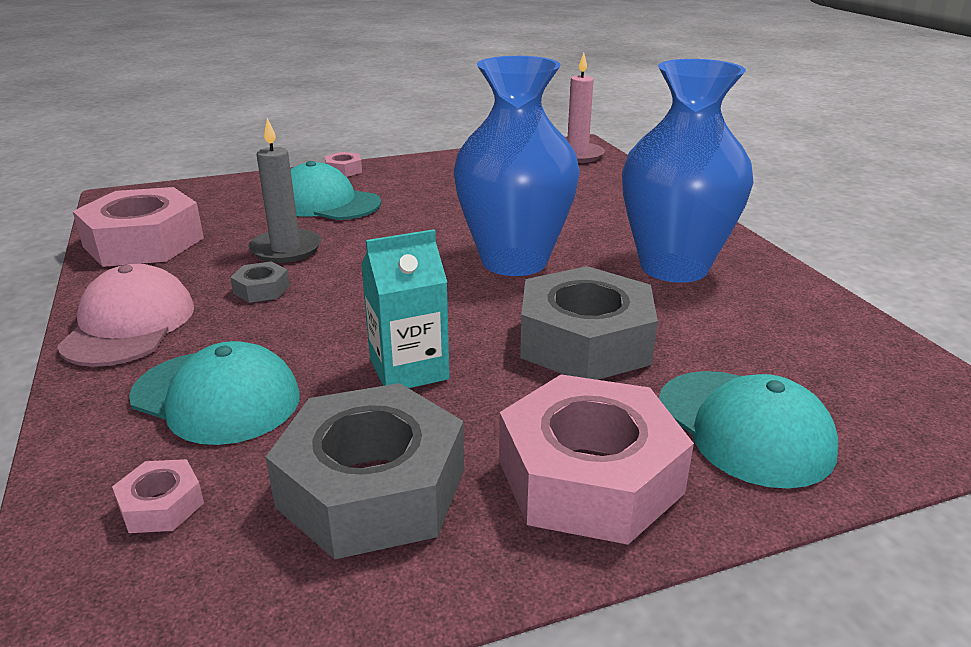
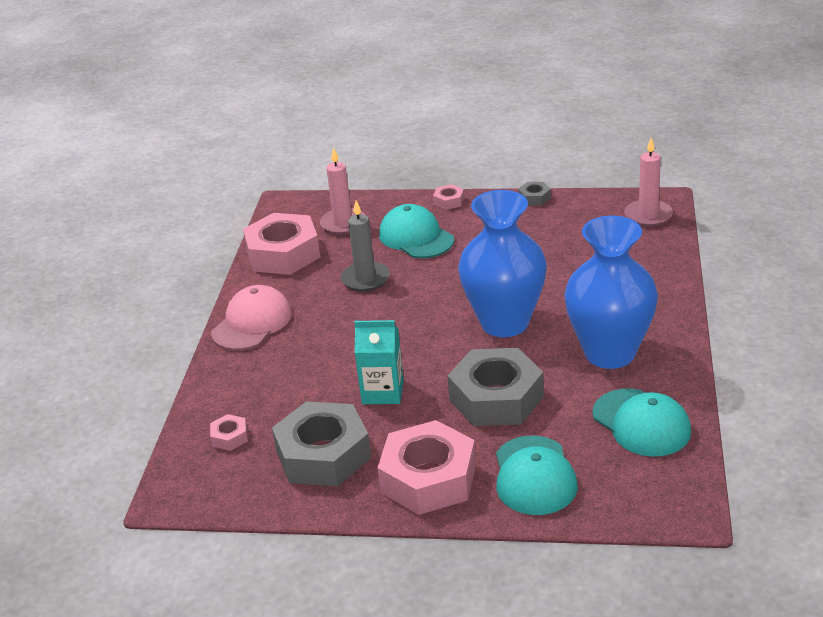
camera: 30 degrees right, 5 degrees up
(216, 397) = (277, 384): turquoise cap -> turquoise cap (641, 423)
(218, 204) = (343, 224): none -> pink candle
(261, 289) = (334, 312): grey nut -> grey nut (534, 198)

